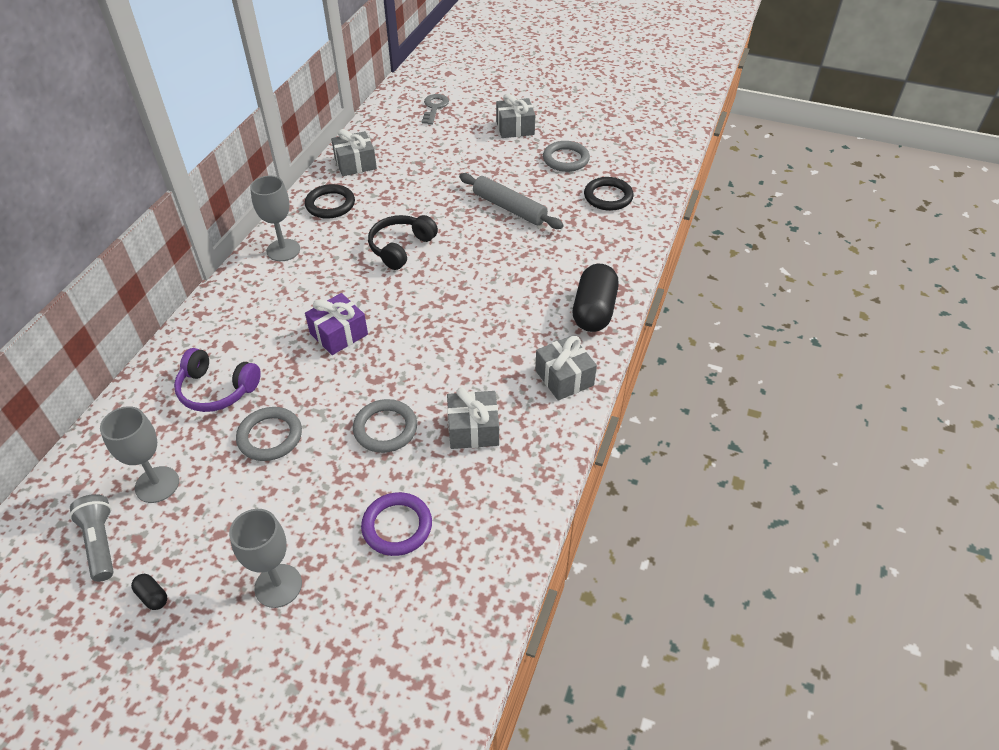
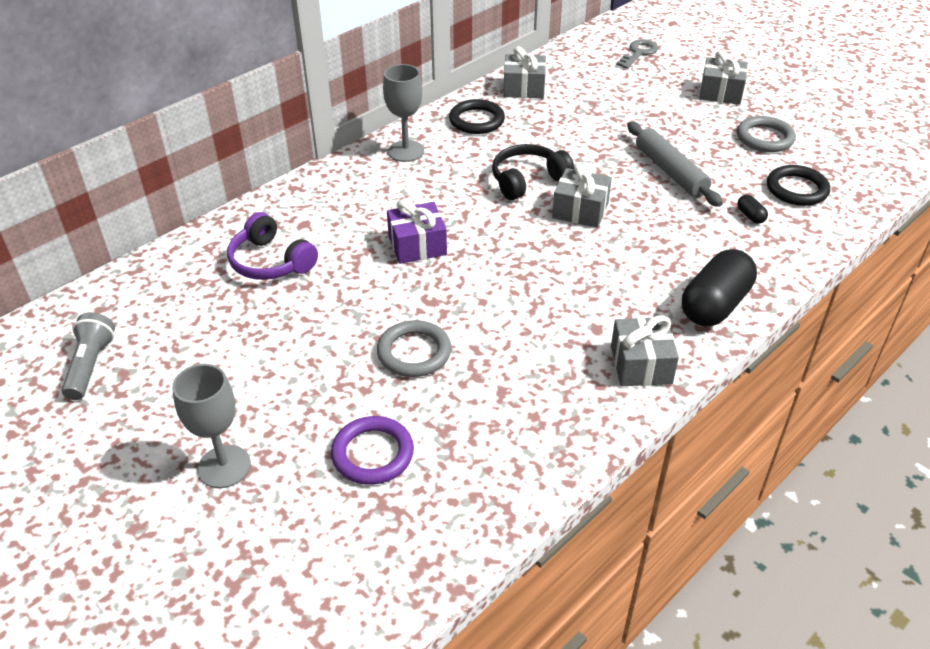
camera: 25 degrees right, 5 degrees down
(152, 596) = (107, 431): black capsule -> black capsule (750, 216)
(157, 484) = (168, 330): grey goblet -> none
(270, 436) = (296, 322): grey ring -> none
(473, 429) = (507, 385): grey gift -> grey gift (580, 210)

